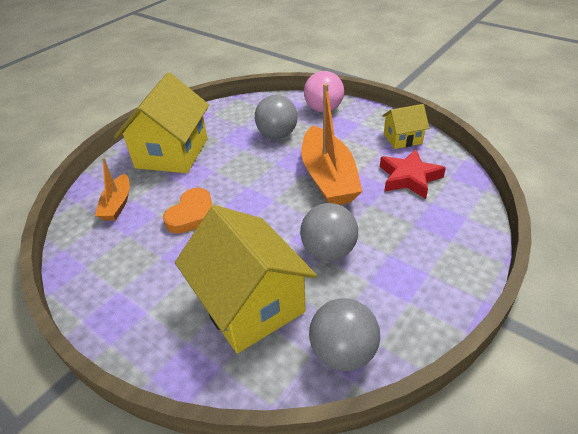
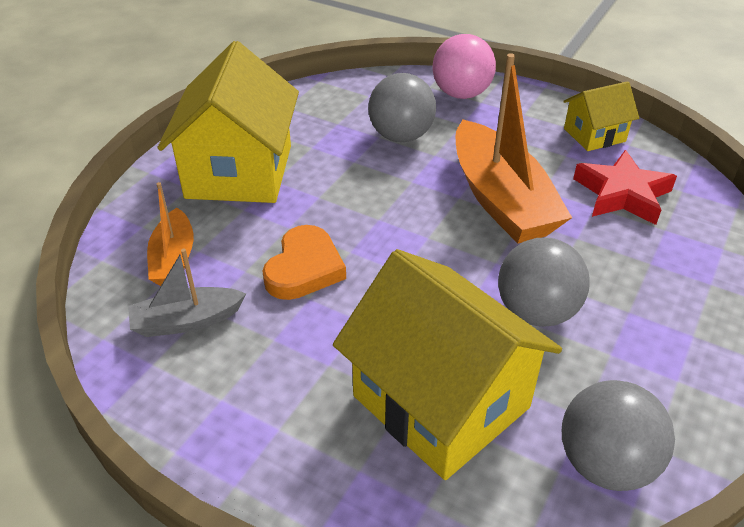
camera: 10 degrees left, 0 degrees up
(113, 242) = (187, 321): none -> grey boat

